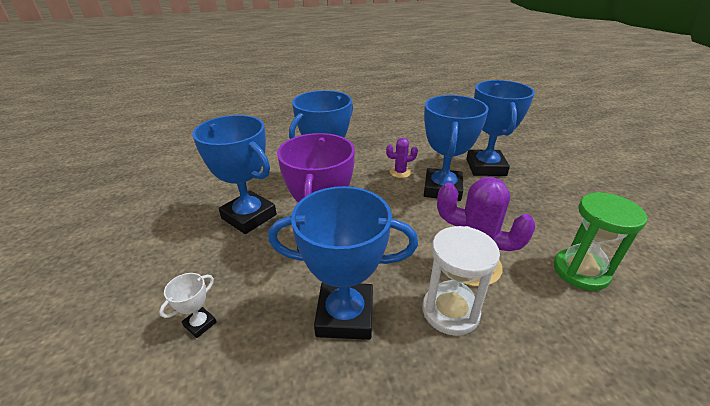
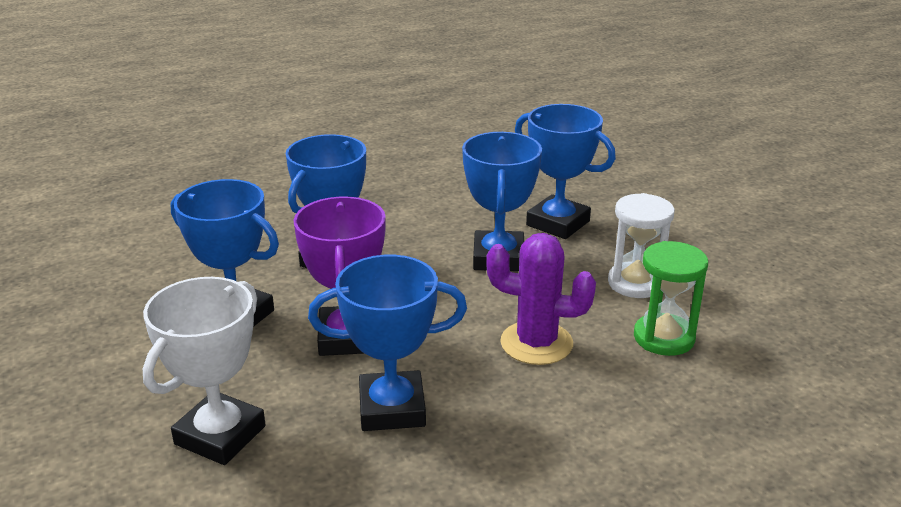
camera: 10 degrees left, 5 degrees down
(200, 324) = (220, 435): white trophy -> white trophy, size x2.34
(400, 172) = (438, 240): purple cactus -> none
(450, 311) = (513, 392): white hourglass -> white hourglass (635, 283)
(485, 167) = (558, 223): blue trophy -> blue trophy turned 45 degrees counterclockwise

